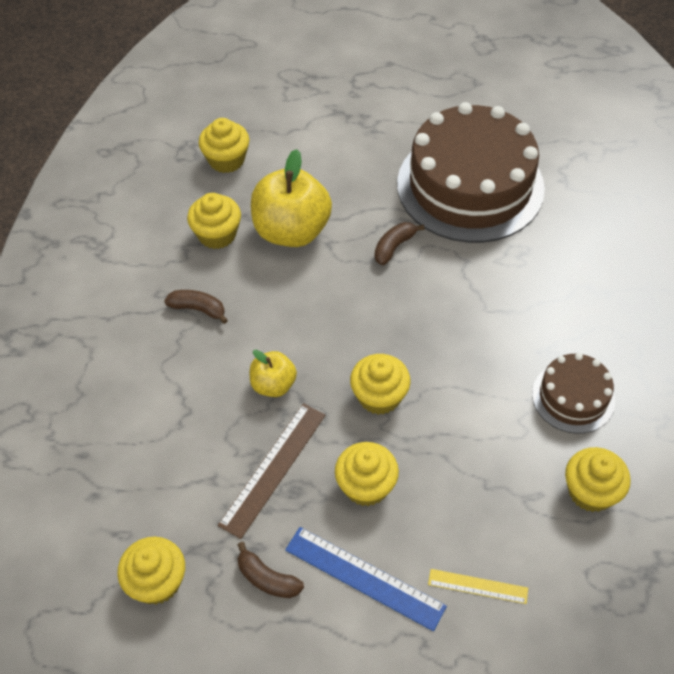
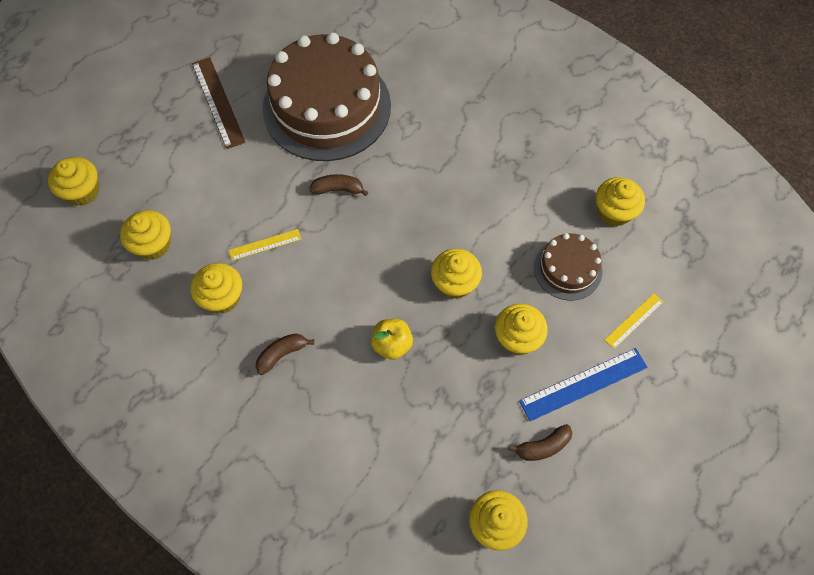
camera: 55 degrees left, 10 degrees up
(235, 88) = (82, 191): none -> yellow cupcake
(273, 469) = (461, 388): brown ruler -> brown ruler (218, 102)
(291, 231) = (265, 244): yellow apple -> yellow ruler
(394, 247) = (338, 189): brown banana -> brown banana turned 105 degrees clockwise
(573, 397) = (542, 172): brown cake -> brown cake (567, 269)

